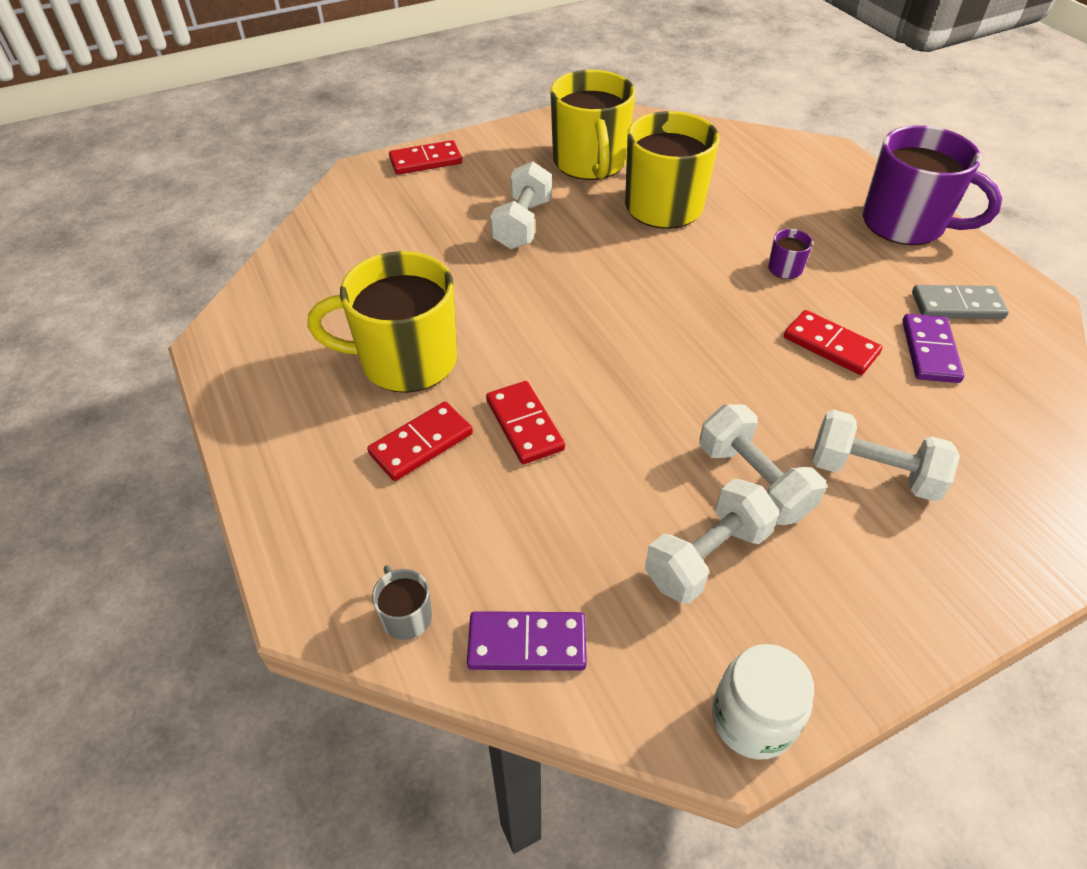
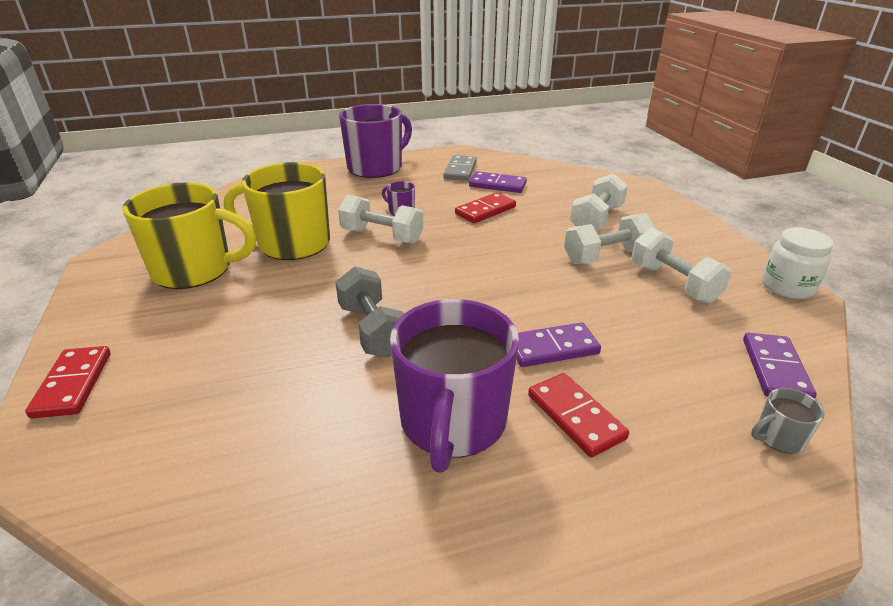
camera: 80 degrees left, 15 degrees down
(405, 361) = (452, 422): yellow mug -> purple mug
(522, 224) = (265, 321): white dumbbell -> white dumbbell (382, 236)
(524, 291) = (372, 330): none -> grey dumbbell
(524, 425) = (552, 348): red domino -> purple domino

